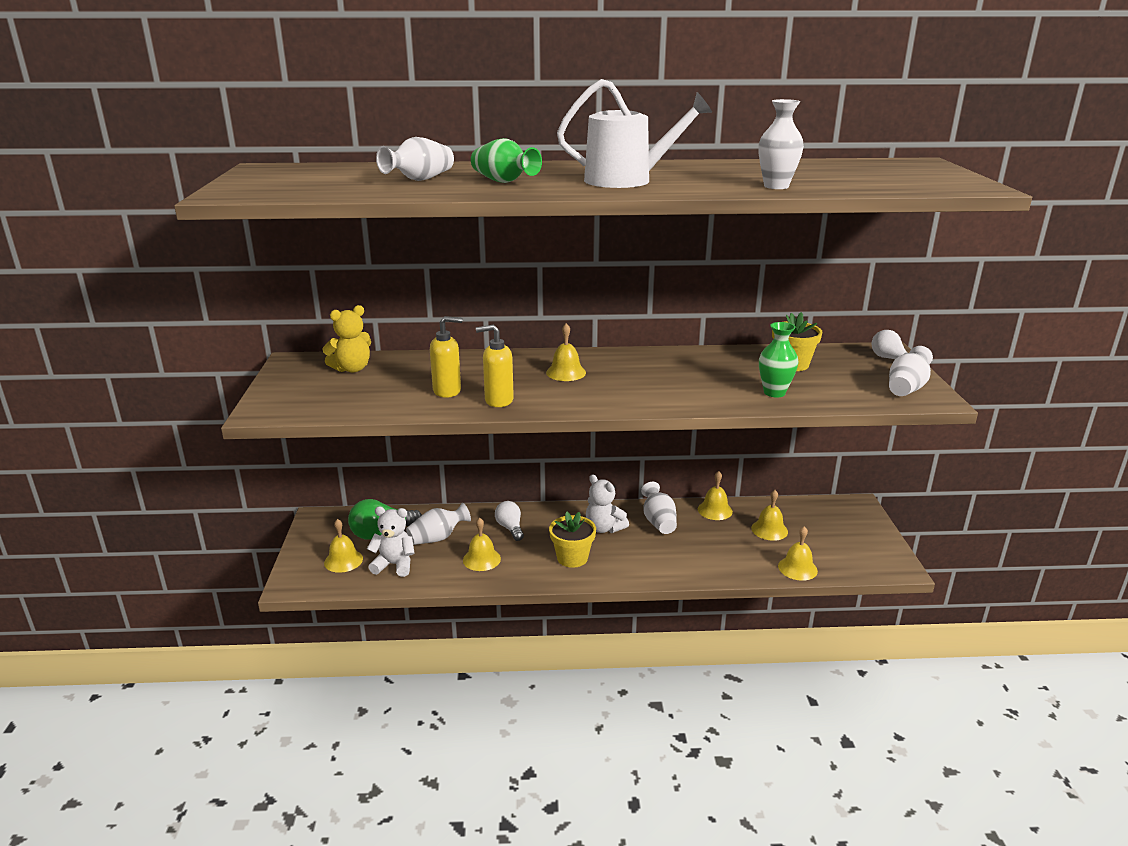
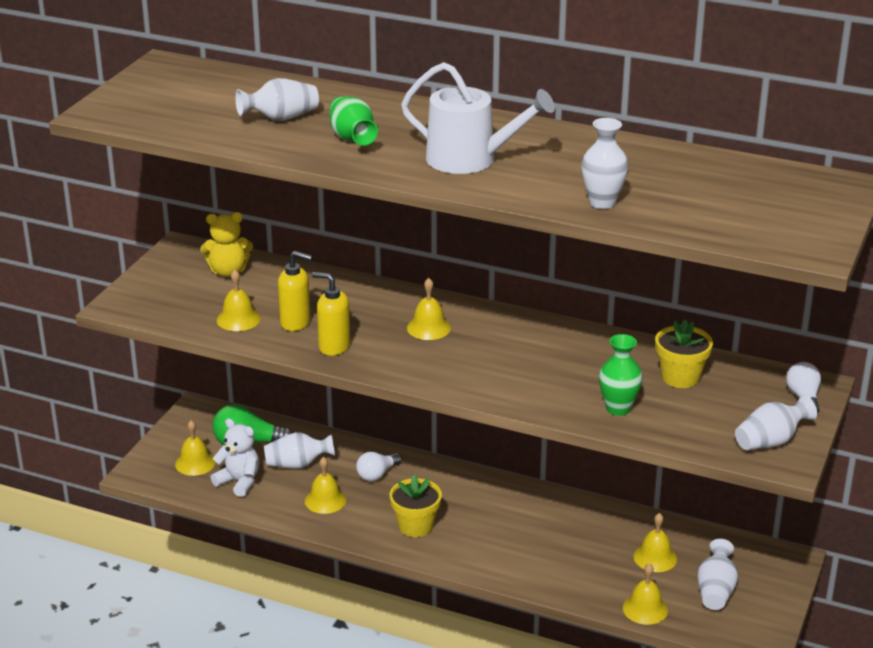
camera: 25 degrees right, 5 degrees up
(510, 528) = (377, 474): white light bulb -> white light bulb turned 135 degrees counterclockwise
(604, 528) = (474, 503): white teddy bear -> none
(658, 522) = (539, 512): white vase -> white vase (715, 591)
(715, 510) = (614, 517): yellow bell -> yellow bell (238, 319)

